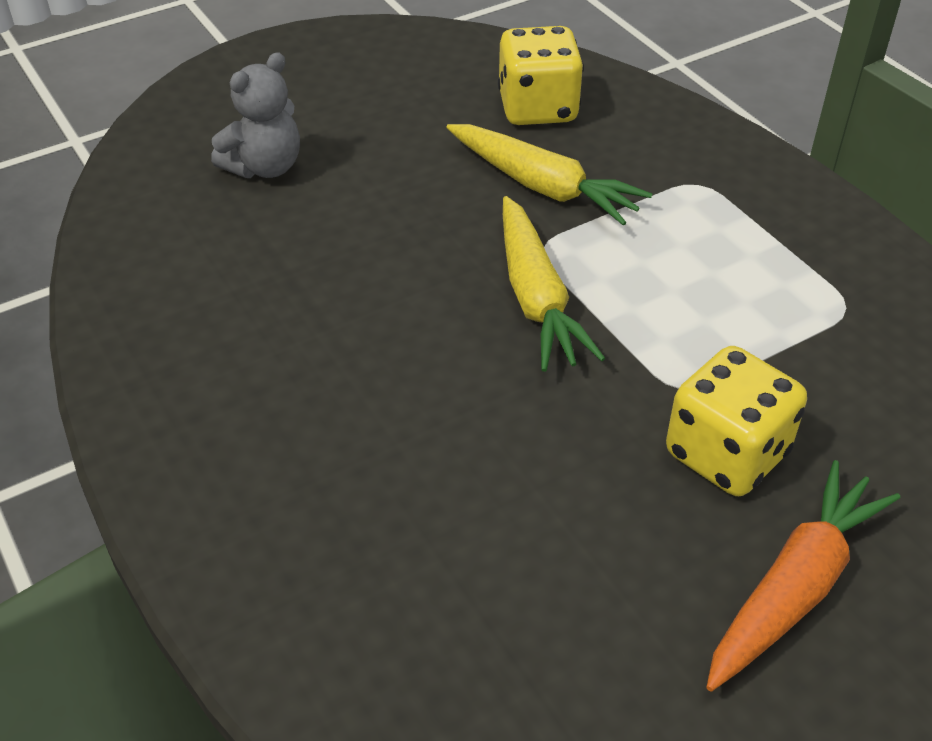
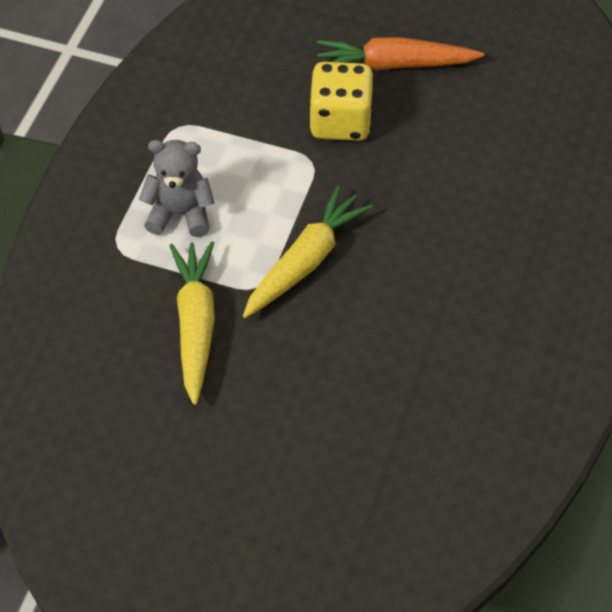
camera: 130 degrees left, 10 degrees up
(265, 167) = (327, 503): grey teddy bear -> grey teddy bear (180, 214)
(537, 108) = (104, 387): yellow dice -> none

